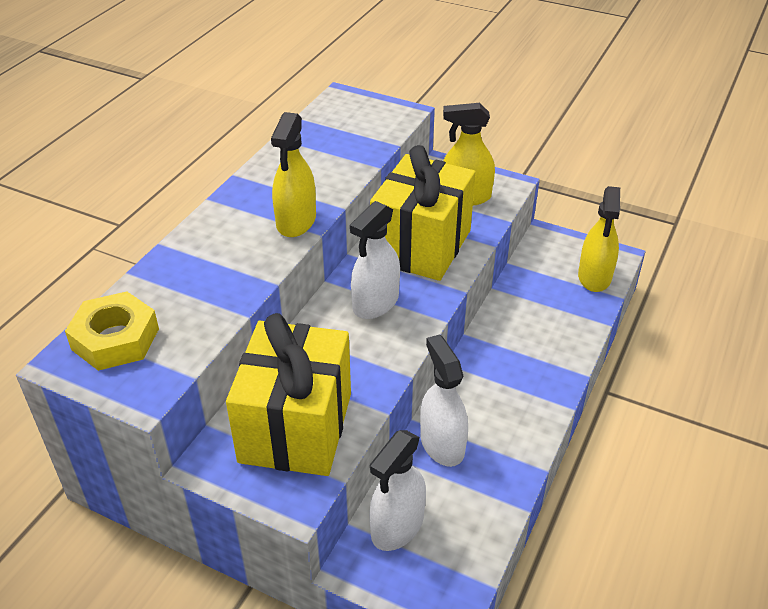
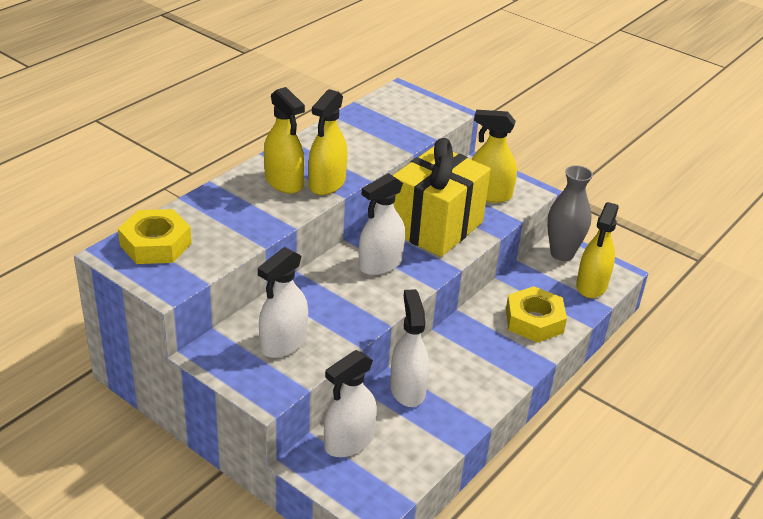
camera: 10 degrees right, 5 degrees down
(246, 229) = (284, 182): none -> yellow spray bottle
(296, 427) = (283, 343): yellow gift -> white spray bottle
(550, 330) = (534, 321): none -> yellow nut
(551, 246) = (562, 254): none -> grey vase

